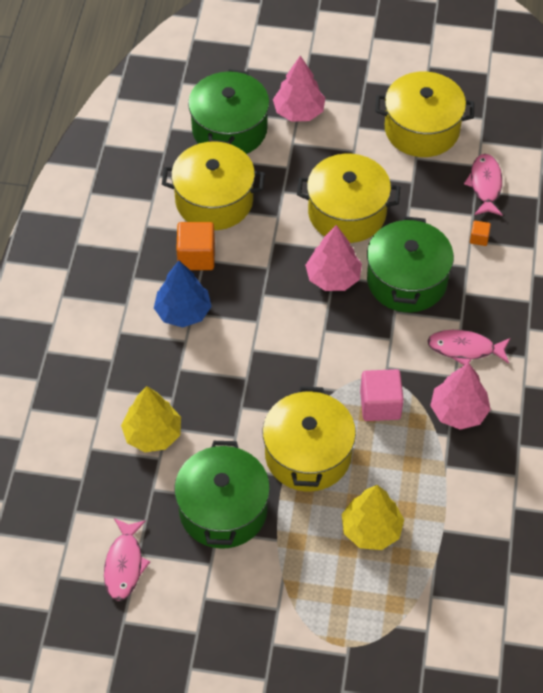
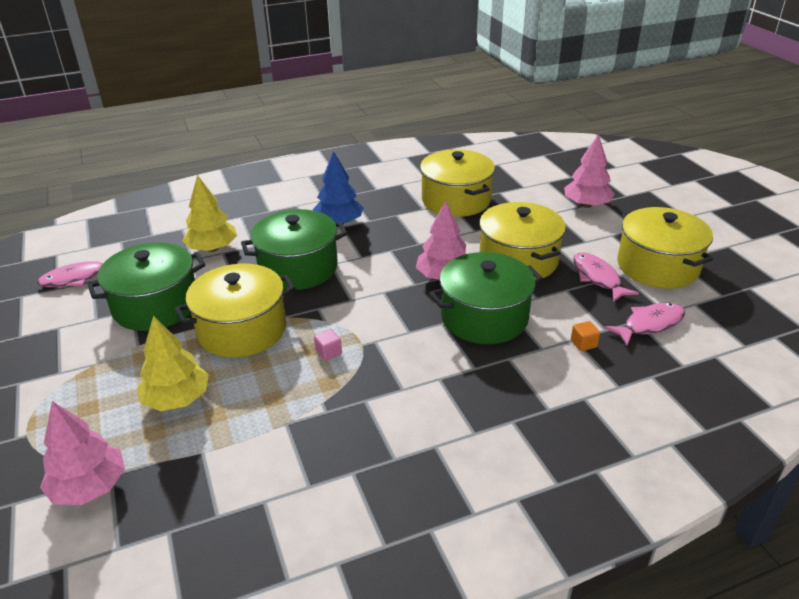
camera: 60 degrees right, 20 degrees down
(196, 257) = (396, 211): orange cube -> none
(229, 129) = (528, 184): green pot -> green pot (298, 268)
(380, 405) = (328, 352): pink cube -> pink cube, size x0.49
(458, 411) = (361, 408): pink tree -> pink tree (89, 487)
(465, 349) = (442, 383): pink fish -> pink fish (597, 278)

